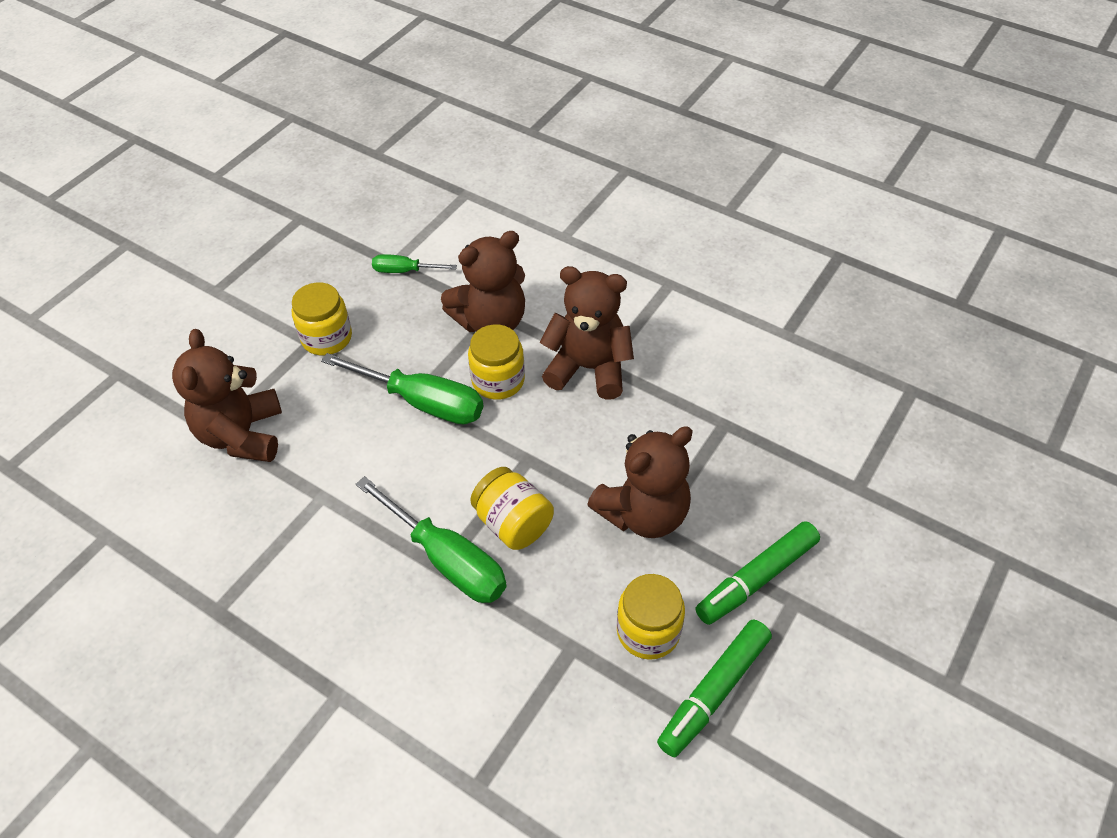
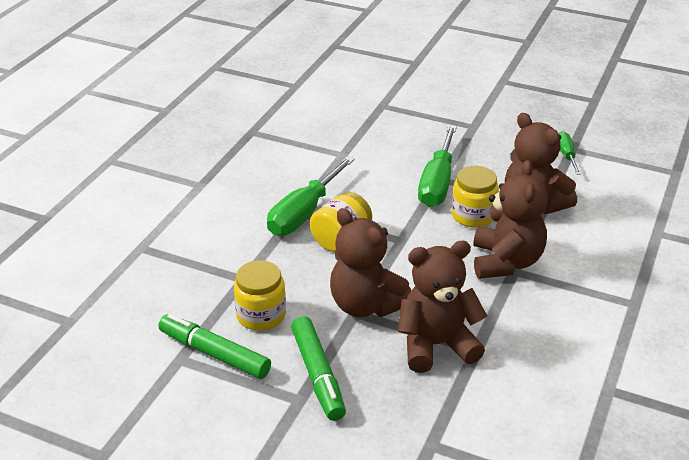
camera: 80 degrees right, 15 degrees down
(242, 435) = (382, 115): brown teddy bear -> brown teddy bear (436, 345)
(327, 338) = (480, 132): yellow jar -> none
(756, 578) = (318, 375): green marker -> green marker turned 150 degrees counterclockwise

